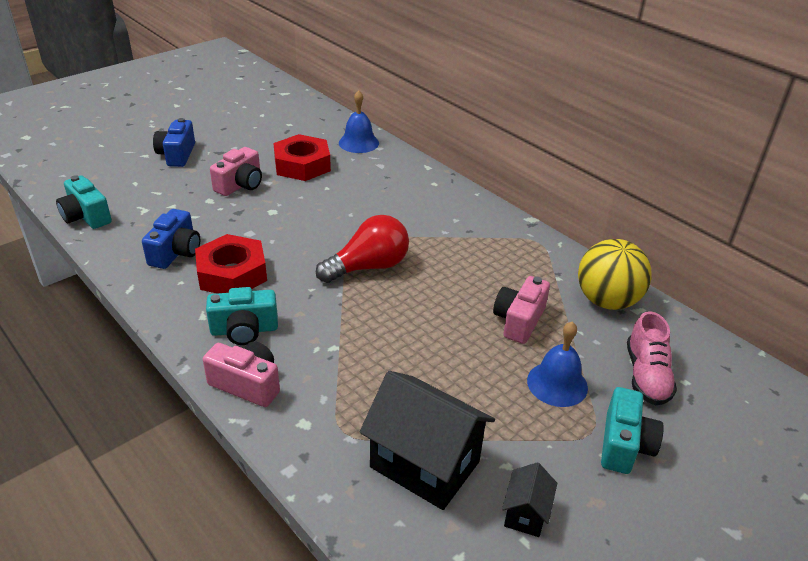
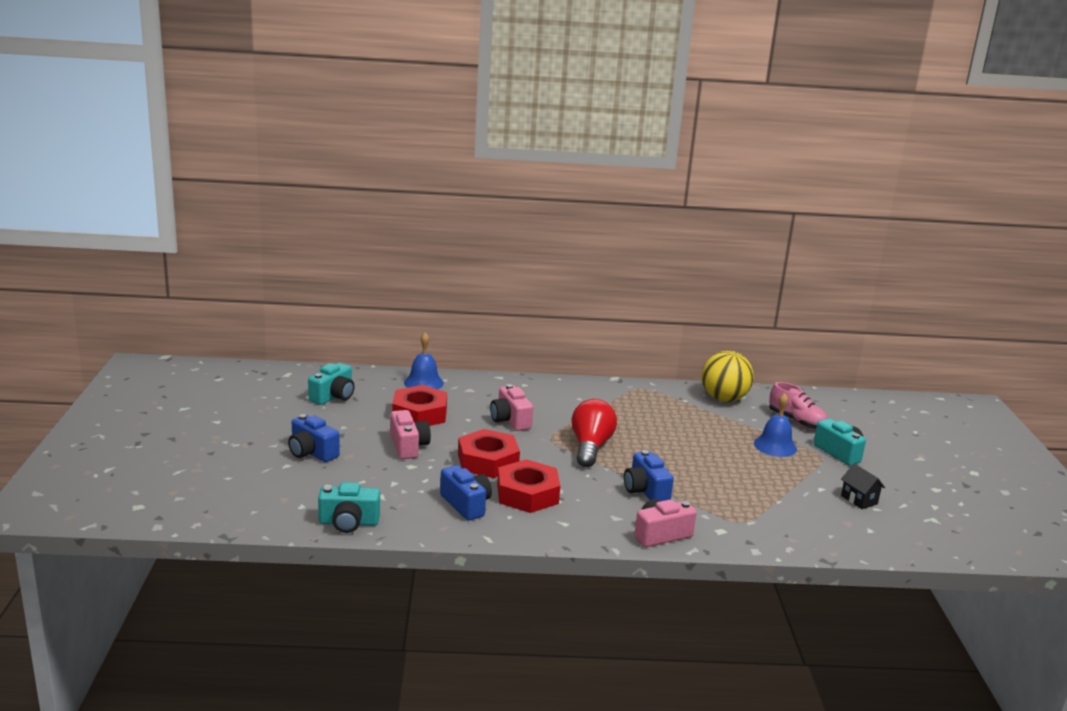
camera: 50 degrees left, 15 degrees down
(244, 330) = (601, 514): turquoise camera -> turquoise camera (333, 396)
(265, 229) = (488, 461): none -> red nut
(325, 336) = (645, 491): none -> blue camera
(424, 464) = (795, 510): black house -> none
(519, 321) = (709, 429): pink camera -> pink camera (510, 420)

